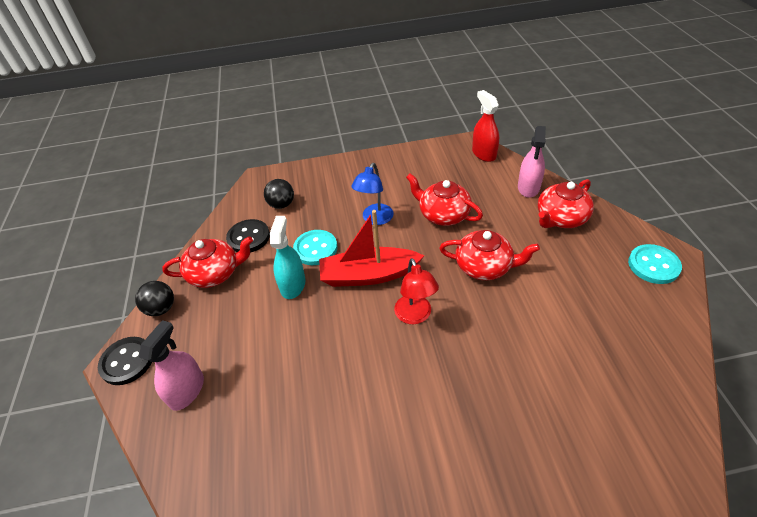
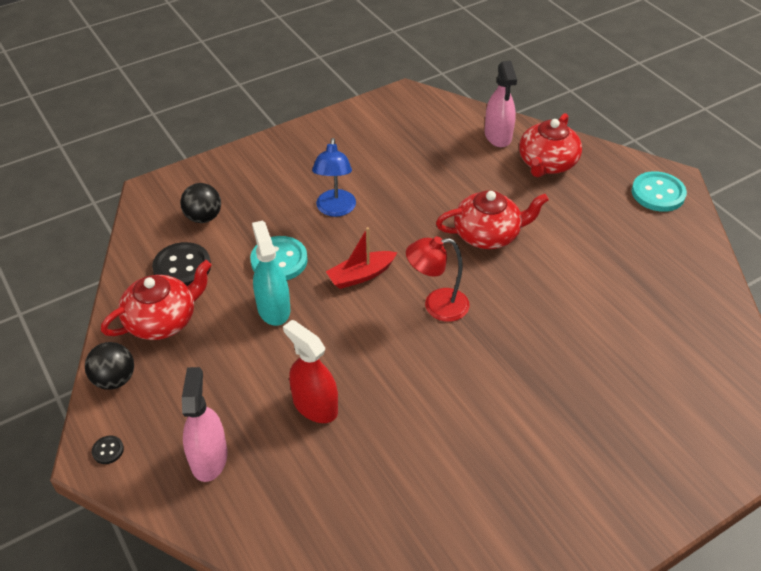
camera: 25 degrees left, 0 degrees up
(127, 361) = (108, 450): black button -> black button, size x0.45
(368, 275) = (361, 275): red boat -> red boat, size x0.59
(415, 316) = (437, 306): red lamp -> red lamp turned 120 degrees clockwise
(443, 214) = (415, 186): red teapot -> none
(484, 153) = (429, 105): red spray bottle -> red spray bottle (315, 405)

